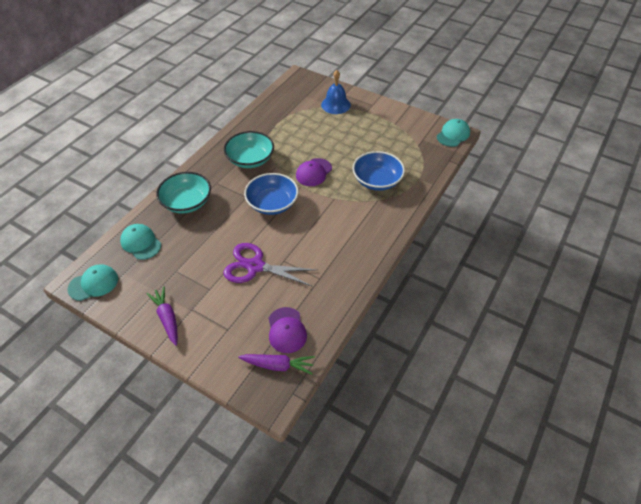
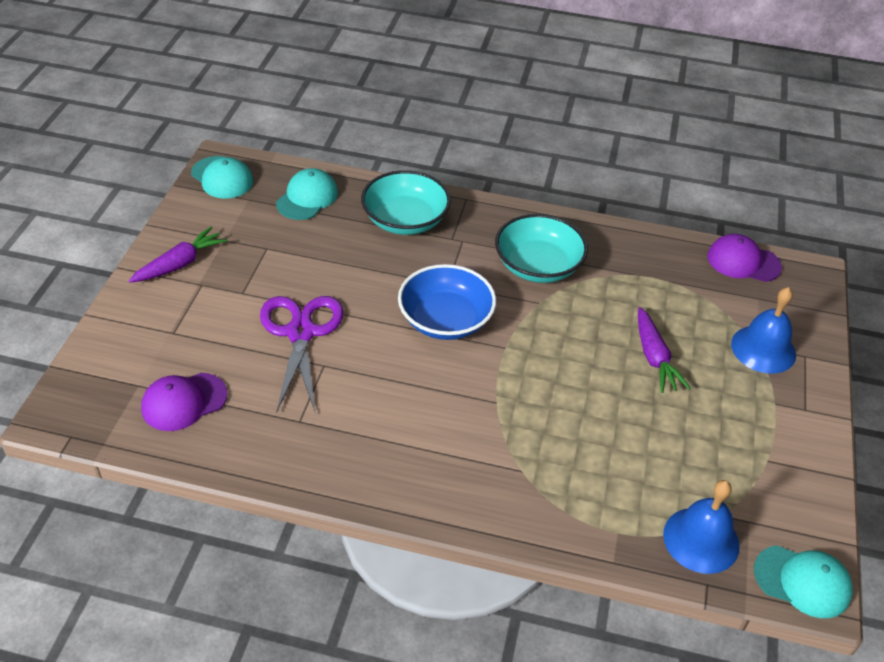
camera: 70 degrees right, 5 degrees down
(278, 365) = (117, 407): purple carrot -> purple carrot (654, 357)
(313, 172) = (549, 357): purple cap -> purple cap (743, 262)
(377, 180) = (575, 460): blue bowl -> none
(428, 155) = (701, 540): none -> blue bell

